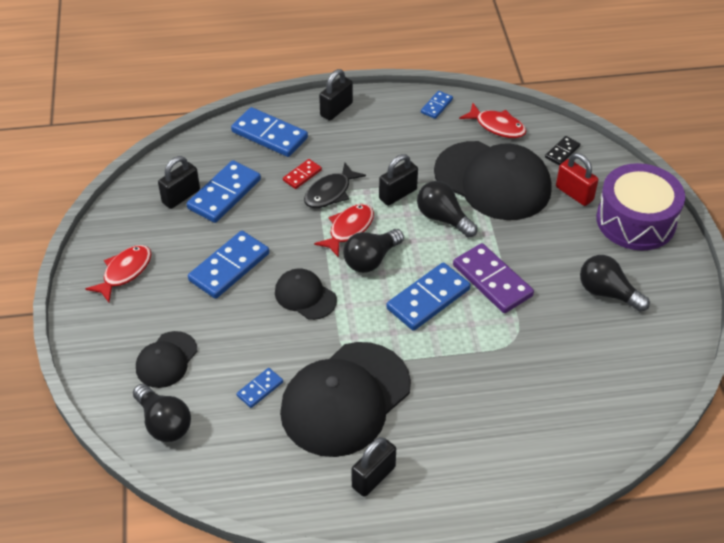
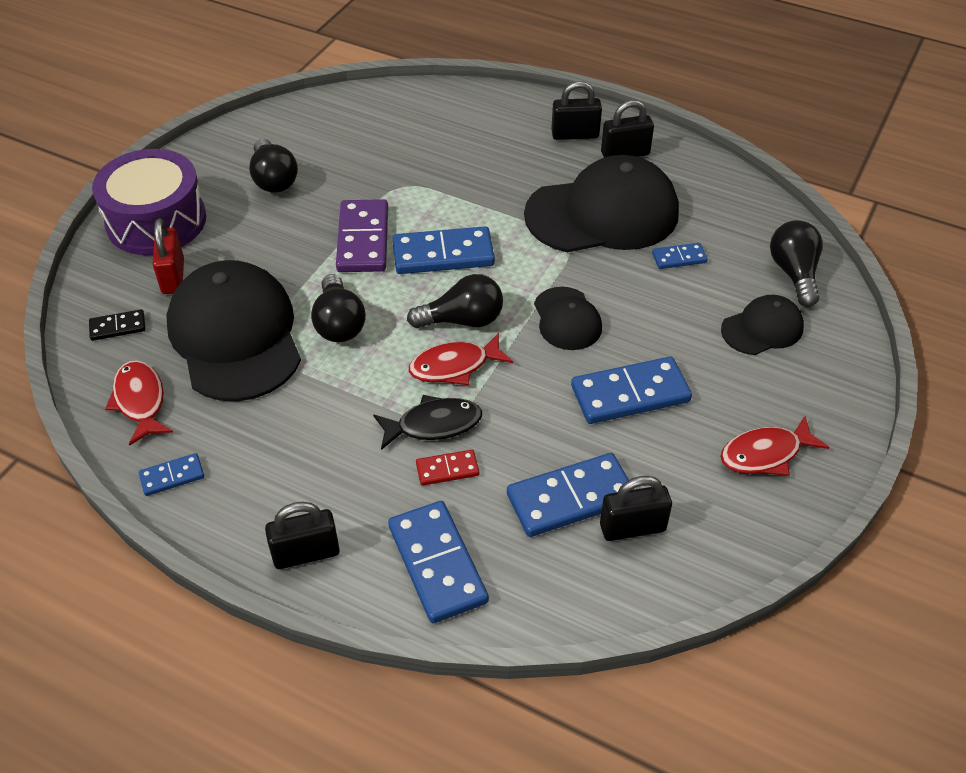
camera: 145 degrees left, 0 degrees up
(398, 194) = (357, 378): black padlock -> black padlock (575, 135)

